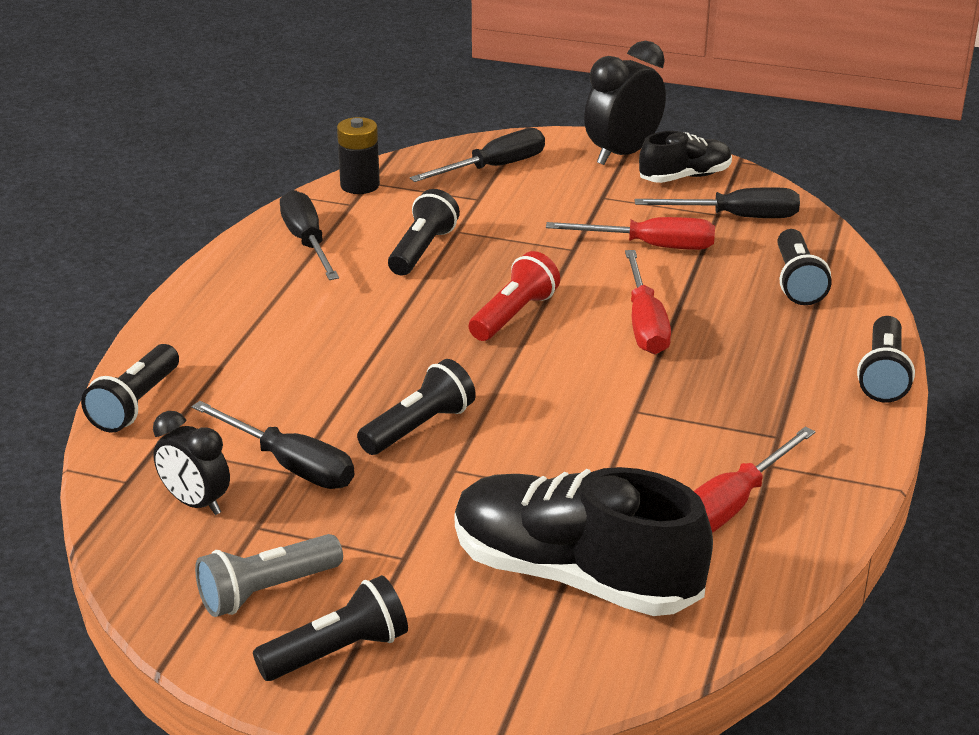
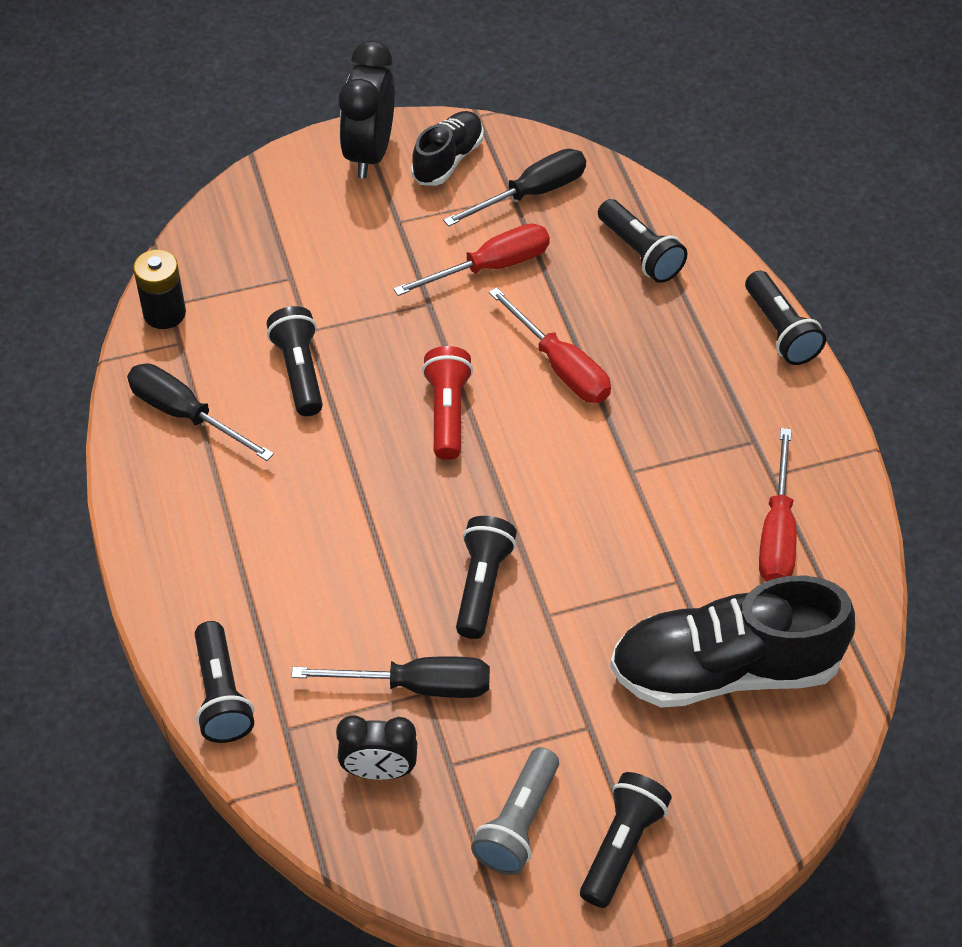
camera: 35 degrees left, 20 degrees up
(494, 167) = (269, 227): black screwdriver -> none

